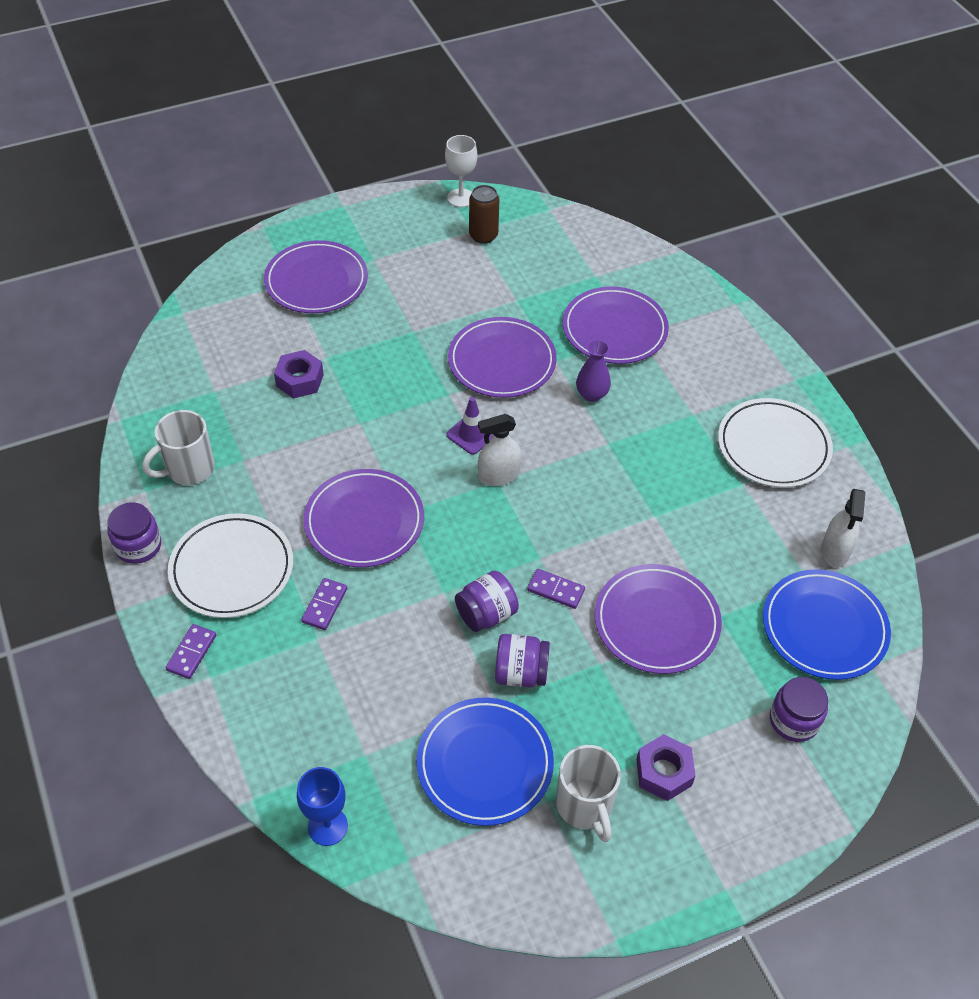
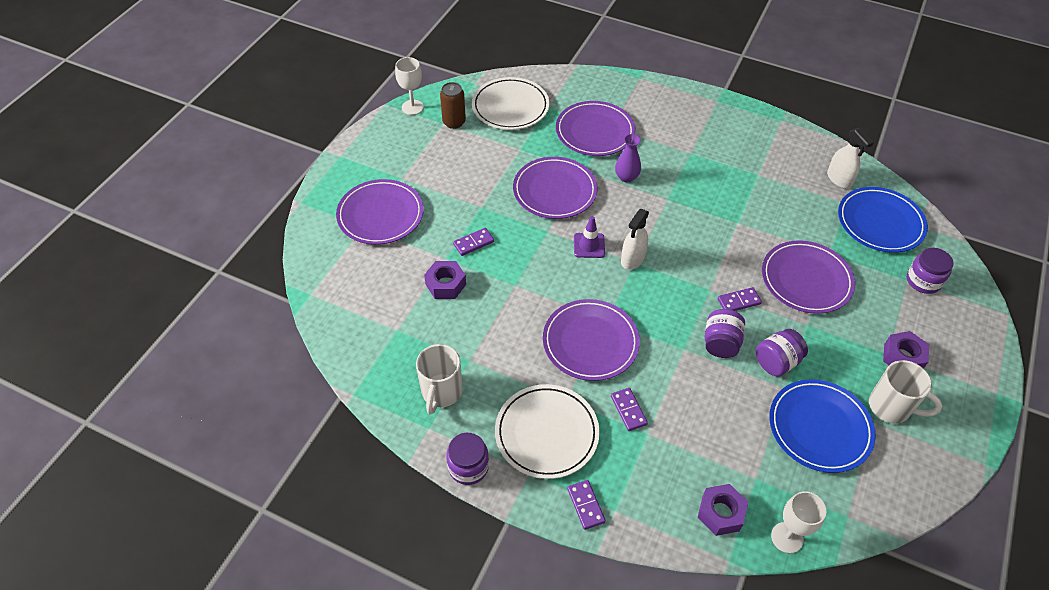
camera: 40 degrees left, 0 degrees up
(295, 755) = (720, 513): none -> purple nut
(327, 826) = (787, 537): blue goblet -> white goblet
(367, 360) = (473, 243): none -> purple domino
(773, 446) = (749, 144): white plate -> white plate (510, 107)

